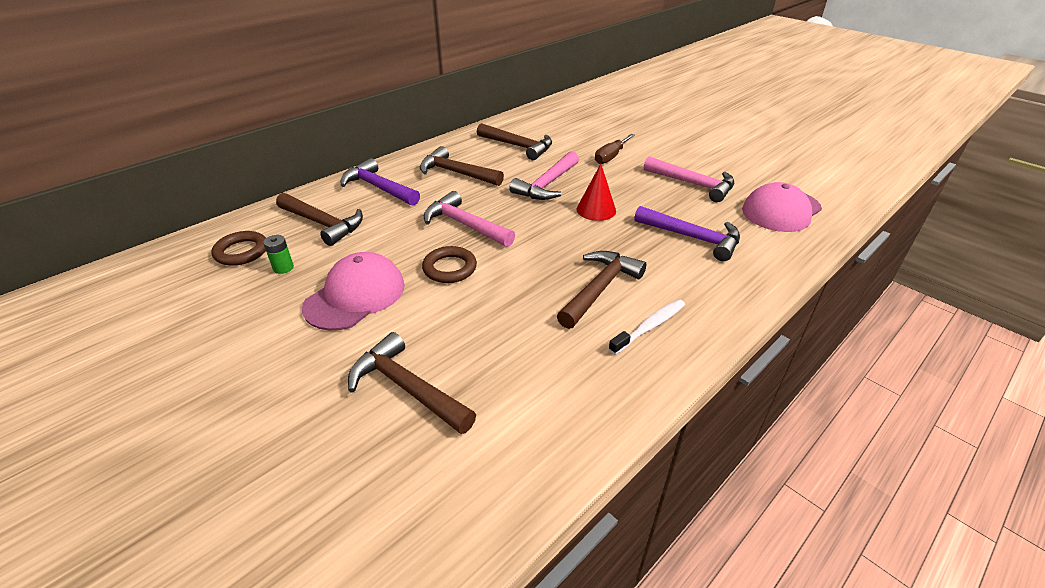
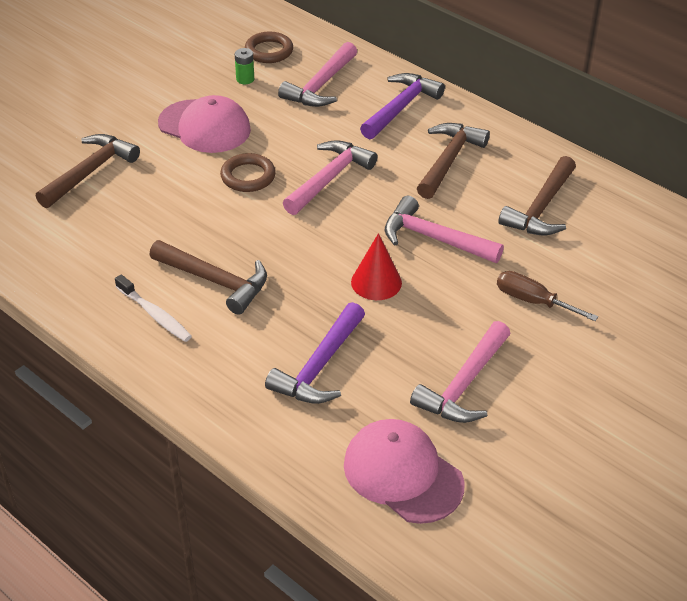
camera: 85 degrees right, 5 degrees up
(322, 224) = (321, 85): brown hammer -> pink hammer

